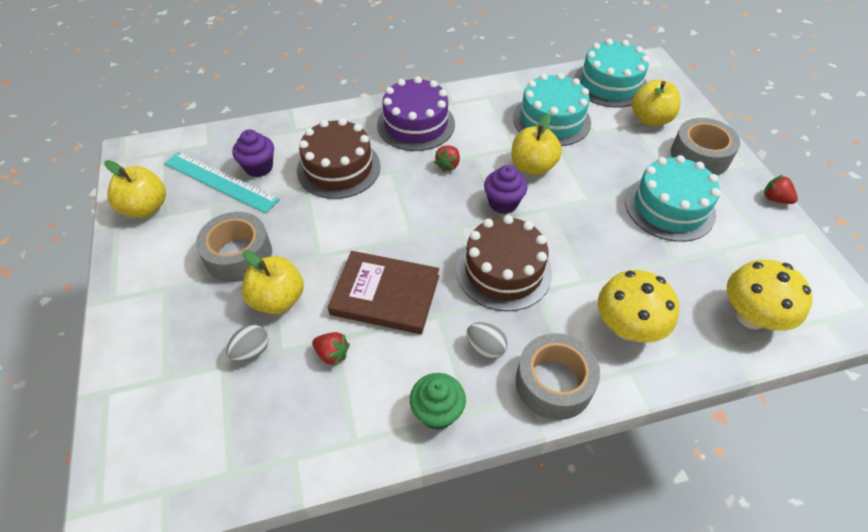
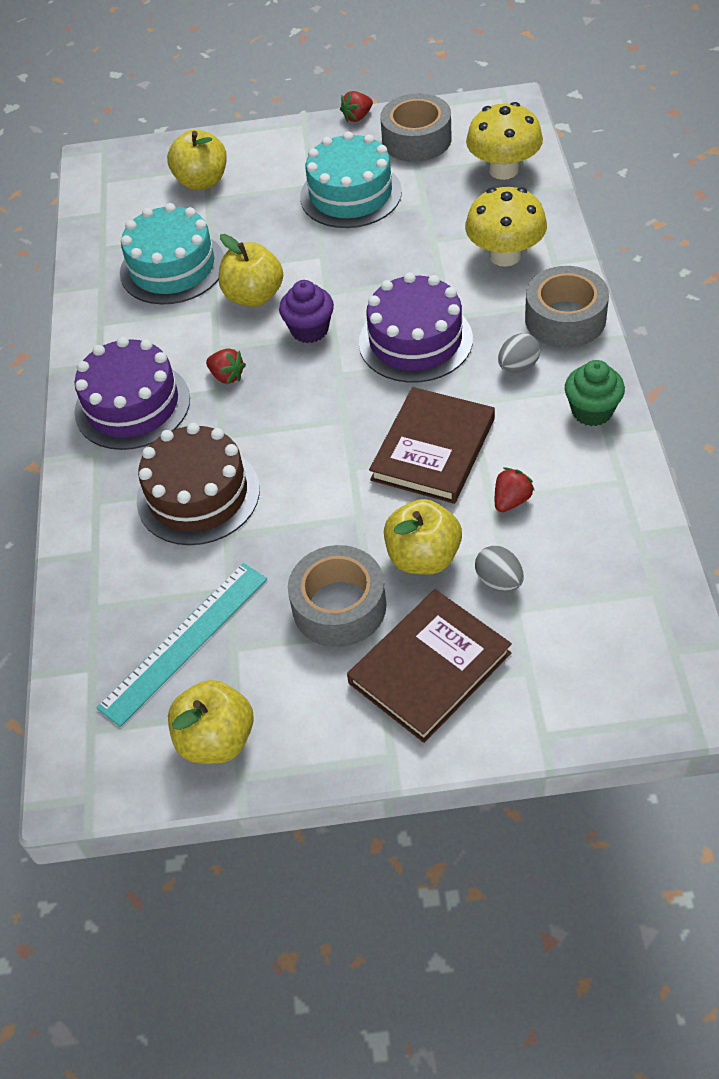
camera: 75 degrees left, 0 degrees up
(178, 313) = (429, 668): none -> brown book
(259, 167) = (167, 593): purple cupcake -> none
(503, 270) = (415, 340): brown cake -> purple cake
(610, 84) = (121, 203): turquoise cake -> none
(700, 155) = (277, 155): grey tape -> grey tape (416, 140)

